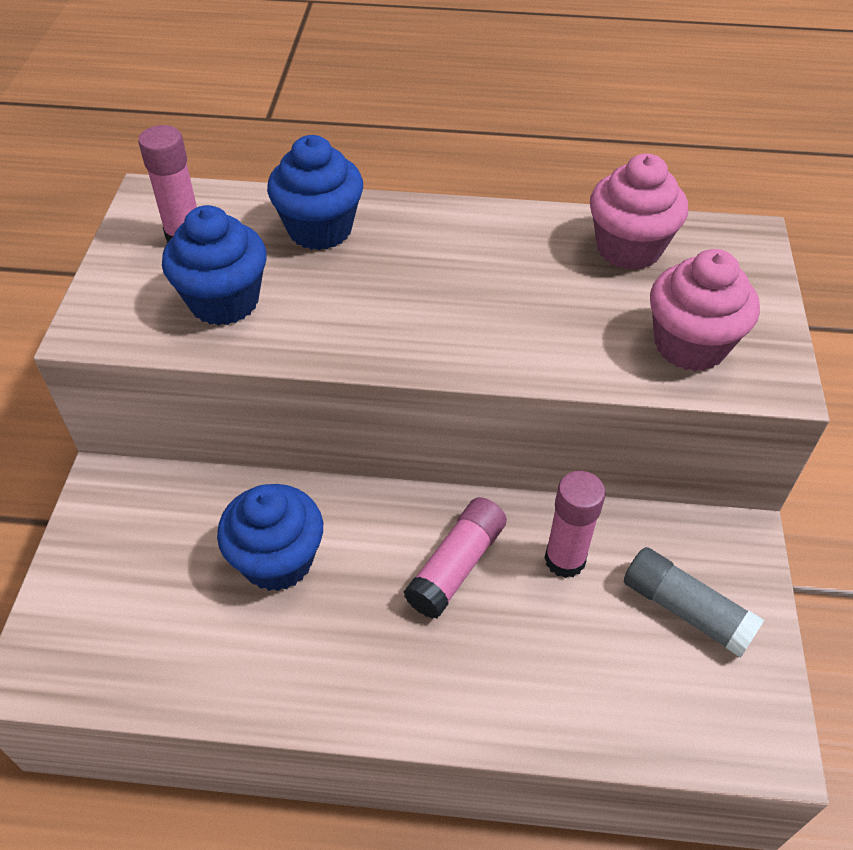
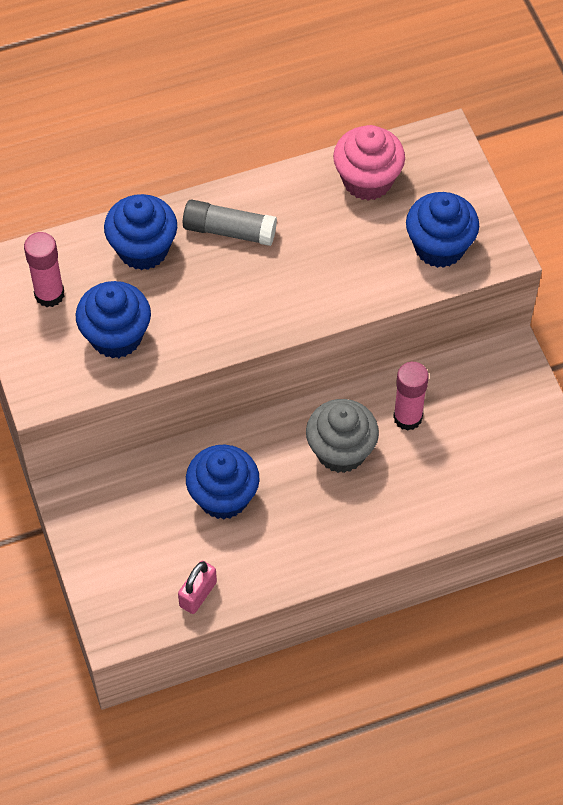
camera: 25 degrees left, 10 degrees up
(165, 672) = (198, 594): none -> pink padlock
(456, 566) = (341, 451): pink glue stick -> grey cupcake
(685, 610) = (495, 419): grey glue stick -> grey glue stick (229, 231)
(690, 345) = (439, 247): pink cupcake -> blue cupcake

